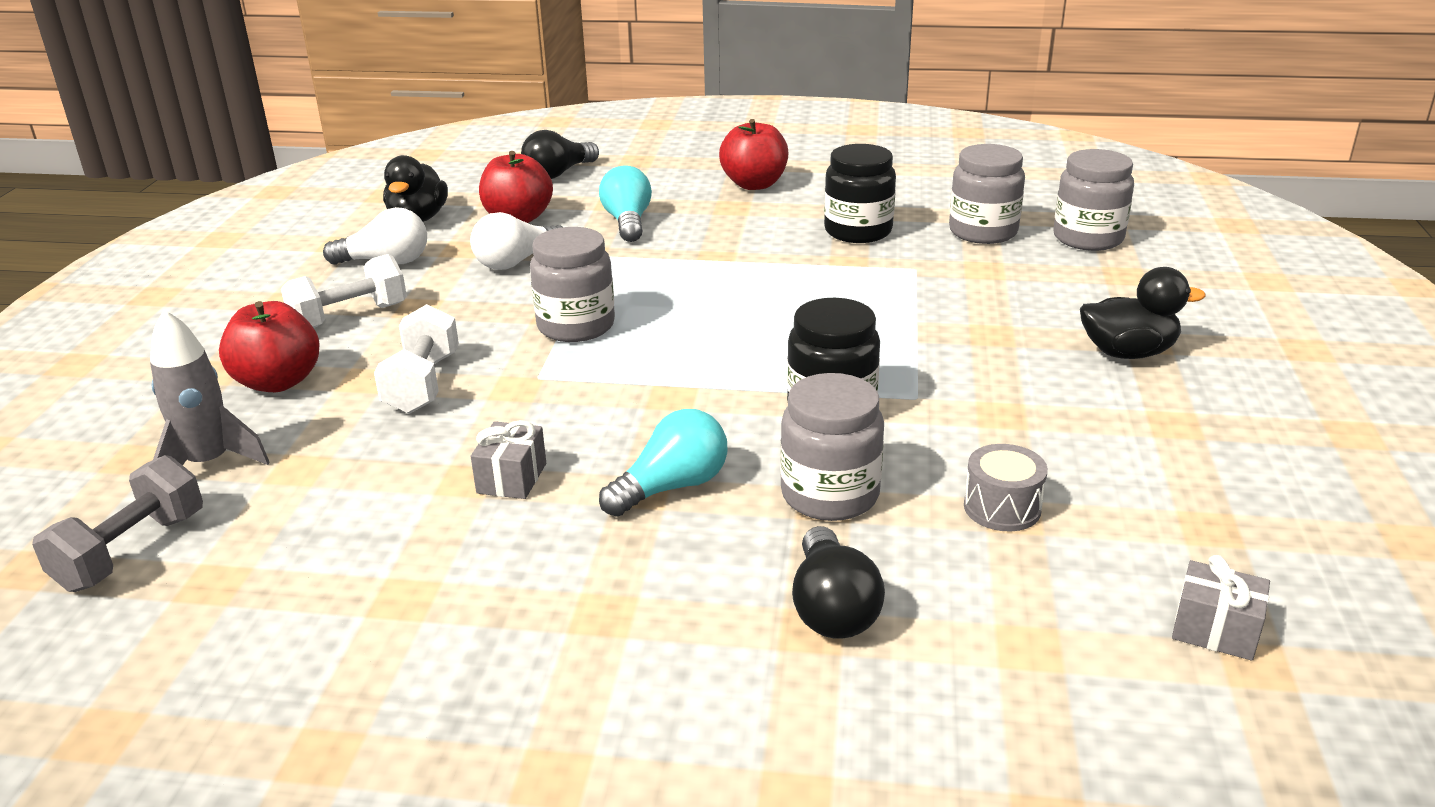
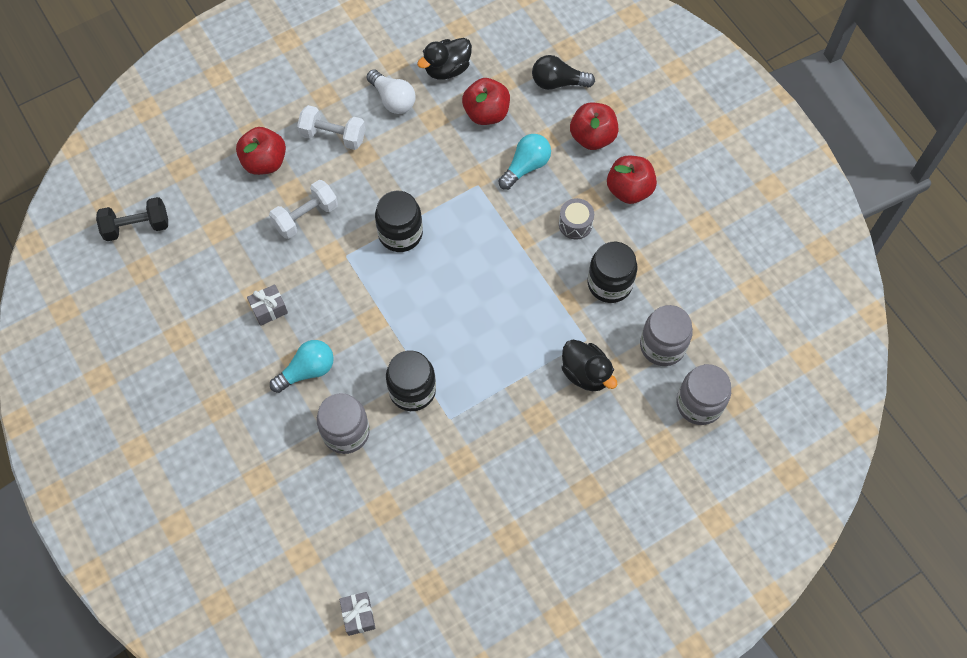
camera: 50 degrees right, 35 degrees up
(131, 551) = (137, 226): grey dumbbell -> black dumbbell
(209, 463) = (197, 196): grey rocket -> none
(516, 262) = (440, 155): white light bulb -> none
(576, 326) = (400, 233): grey jar -> black jar
(657, 180) = (592, 137): none -> red apple
(672, 487) = (307, 371): turquoise light bulb -> turquoise light bulb turned 45 degrees counterclockwise
(832, 608) = (275, 478): black light bulb -> none
(1002, 508) = (385, 501): grey drum -> grey drum (575, 224)
(1127, 353) = (567, 487): black duck -> black duck (586, 373)

